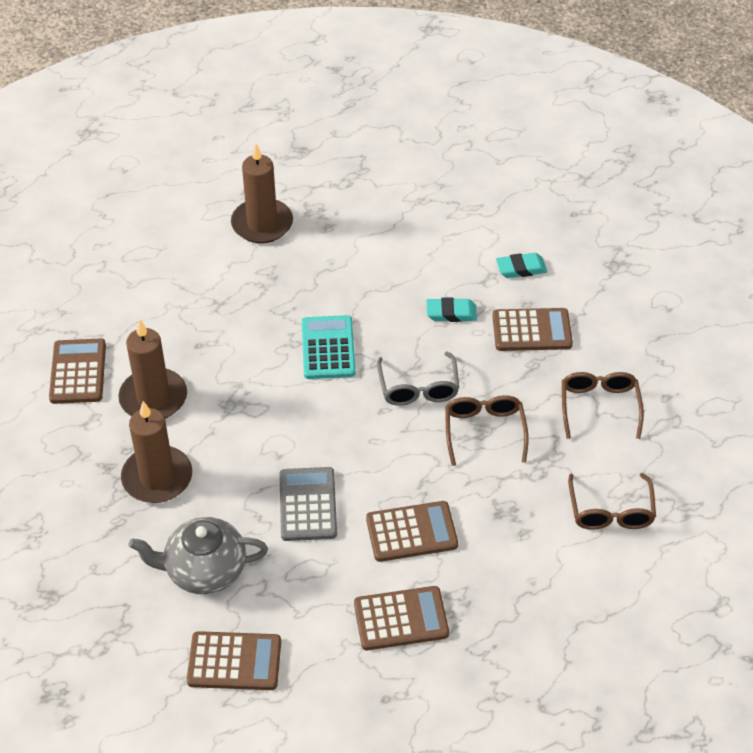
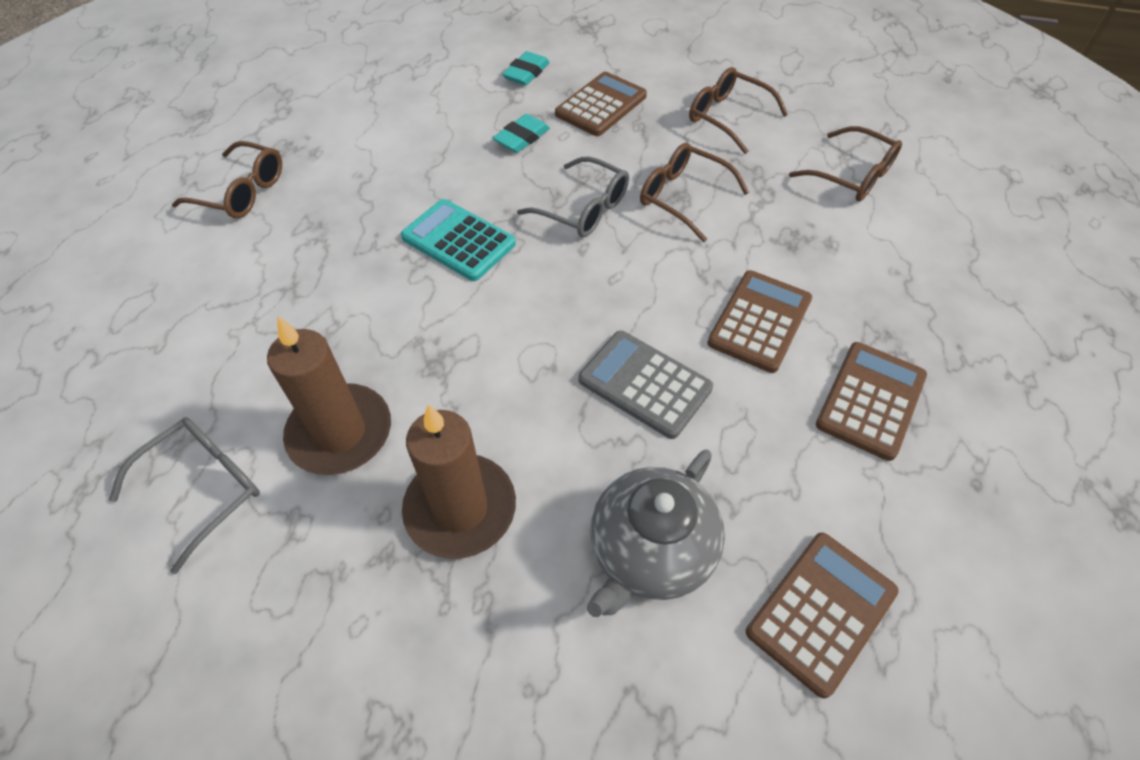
camera: 50 degrees left, 5 degrees up
(78, 372) = (205, 488): brown calculator -> grey glasses
(262, 224) = (242, 192): brown candle -> brown glasses

